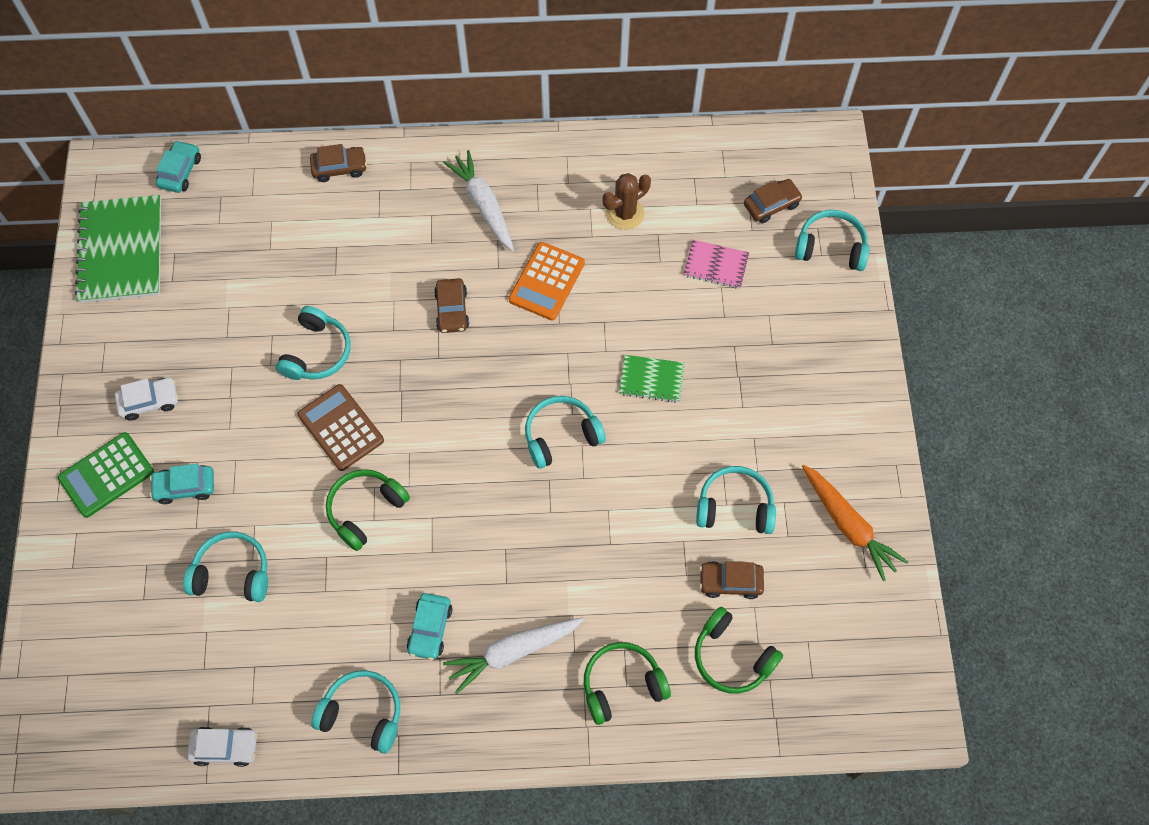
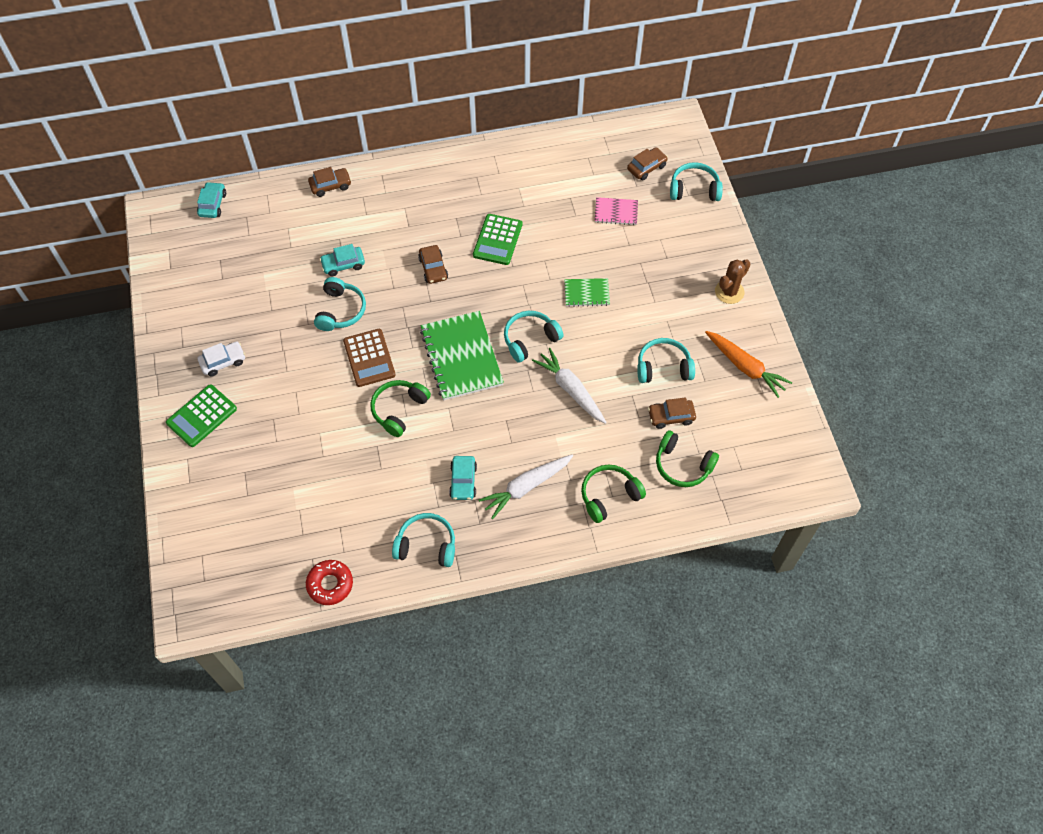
camera: 10 degrees left, 5 degrees down
(121, 251) = (179, 263): green notebook -> green notebook (461, 357)
(185, 487) = (262, 415): turquoise car -> turquoise car (343, 264)
(225, 747) = (330, 584): white car -> red donut
(232, 573) = (310, 467): turquoise headphones -> none
(341, 428) = (369, 358): brown calculator -> brown calculator turned 150 degrees counterclockwise
(483, 205) = (441, 196): white carrot -> white carrot (571, 390)
(546, 281) = (497, 240): orange calculator -> green calculator
(625, 213) = (544, 187): brown cactus -> brown cactus (729, 292)

